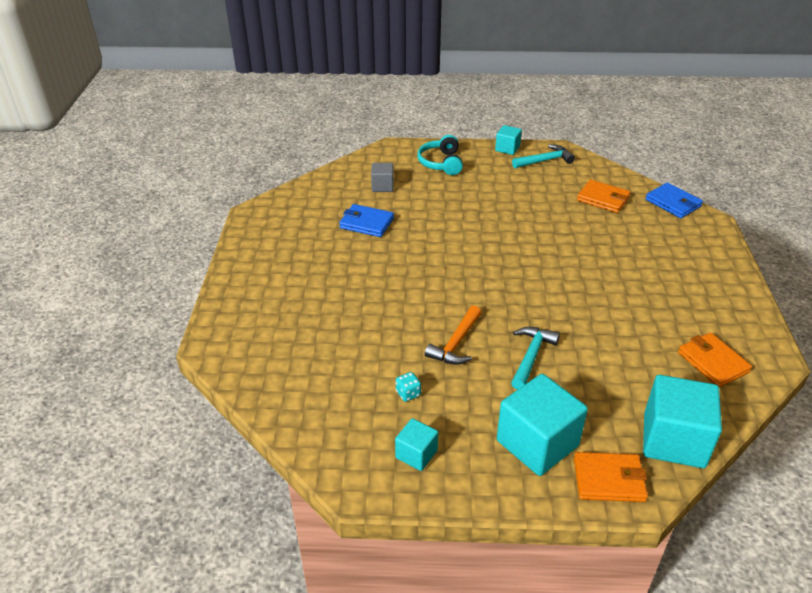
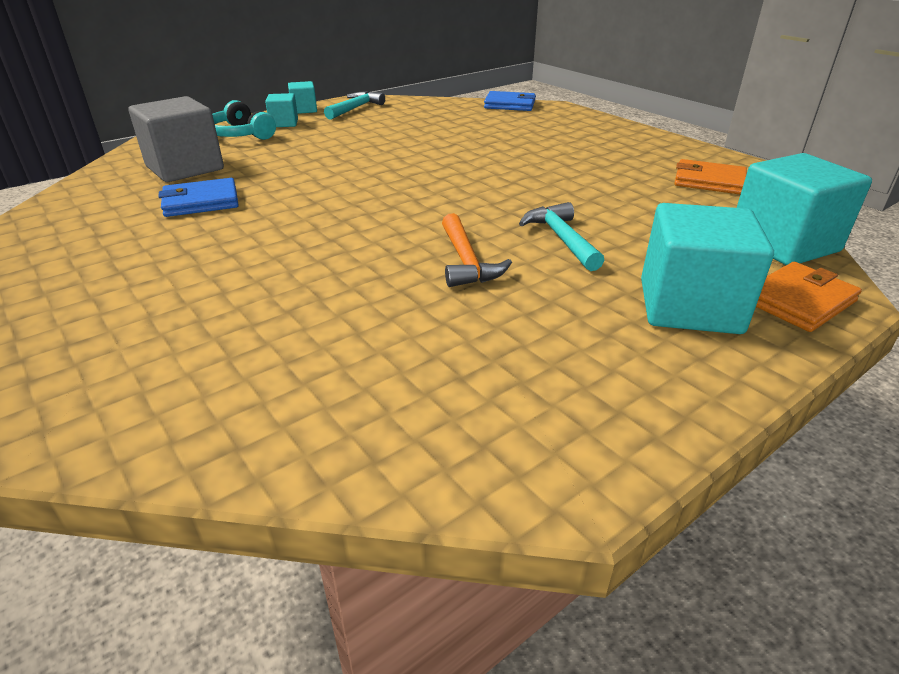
camera: 40 degrees left, 5 degrees down
(382, 186) = (185, 168): grey cube -> grey cube, size x1.93
(408, 393) = (480, 334): turquoise dice -> none
(416, 454) = (587, 393): turquoise cube -> turquoise cube (284, 123)
(603, 199) = (447, 117): orange wallet -> none

